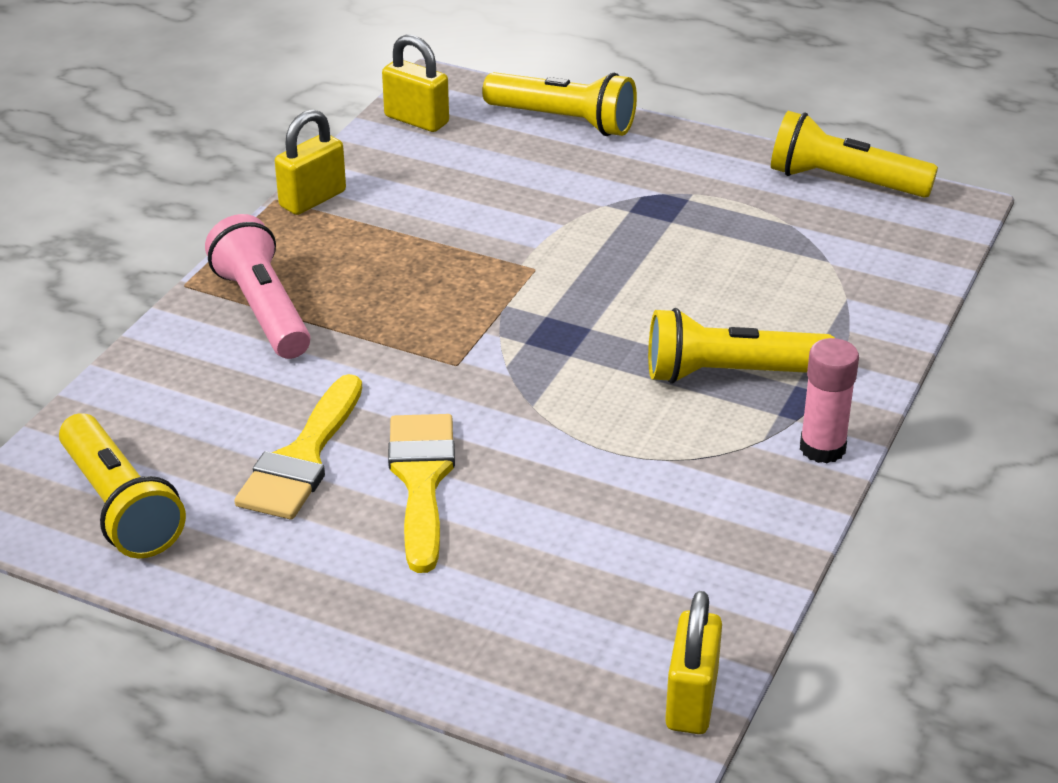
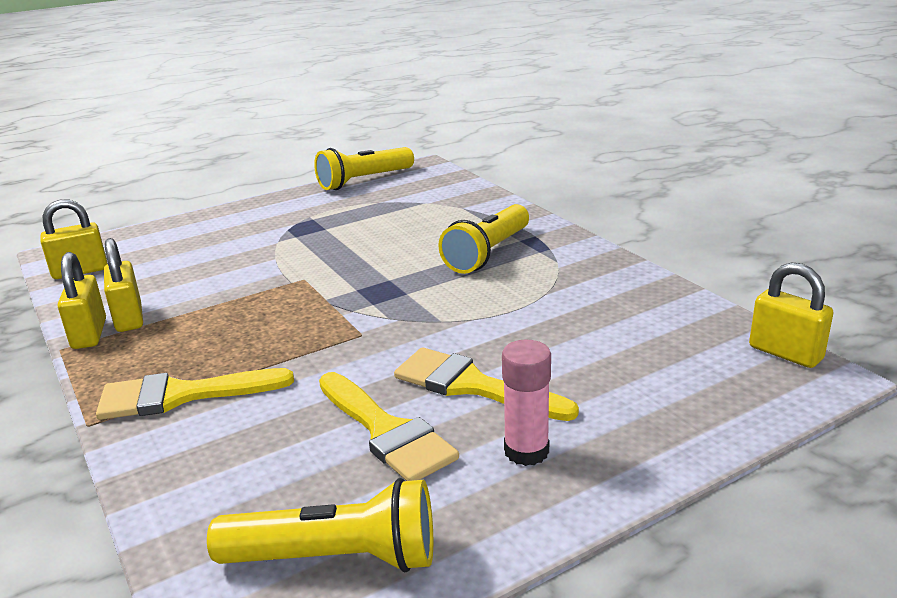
camera: 55 degrees left, 10 degrees down
(263, 310) = (182, 395): pink flashlight -> yellow brush
(358, 204) = (129, 318): none -> yellow padlock
(563, 121) = (175, 229): yellow flashlight -> none
(822, 448) = (583, 249): pink glue stick -> pink glue stick (526, 451)

